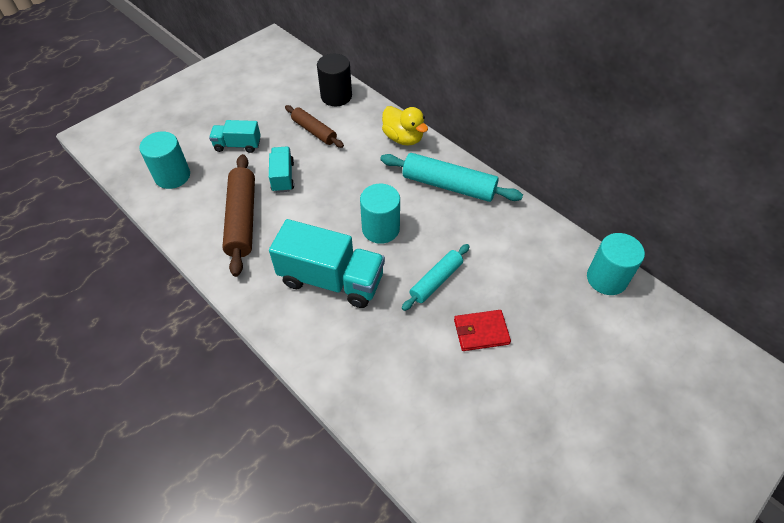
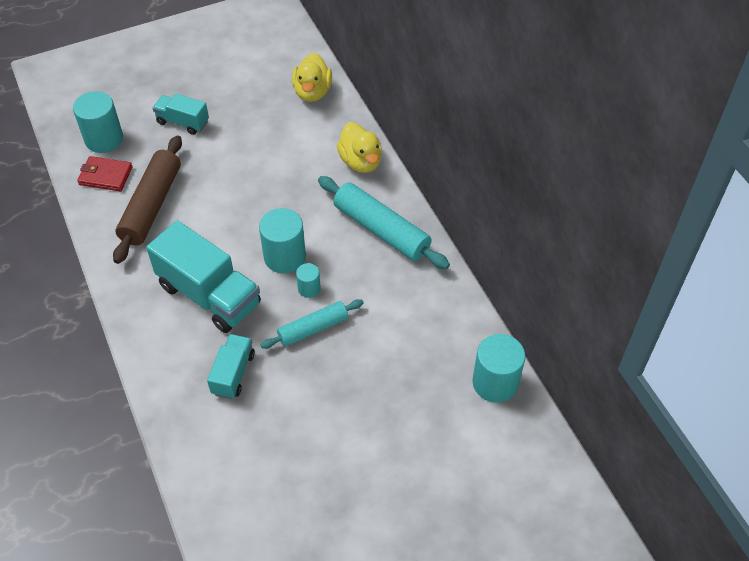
camera: 20 degrees right, 0 degrees up
(283, 177) = (212, 171): turquoise truck -> turquoise truck (233, 373)
(314, 131) = (269, 127): brown rolling pin -> none
(336, 96) = (312, 92): black cylinder -> yellow duck
(415, 249) = (309, 288): none -> turquoise cylinder
(481, 332) = (330, 394): red wallet -> red wallet (105, 176)

